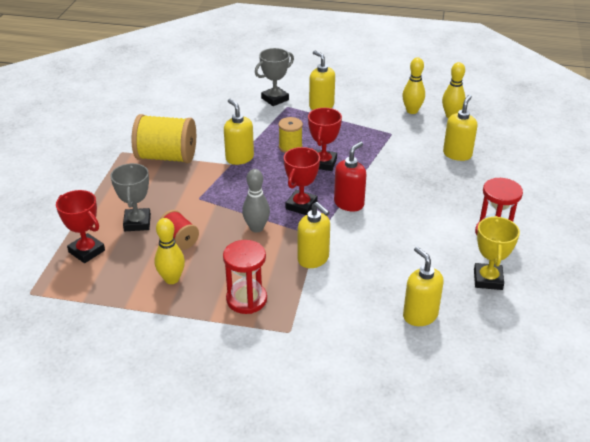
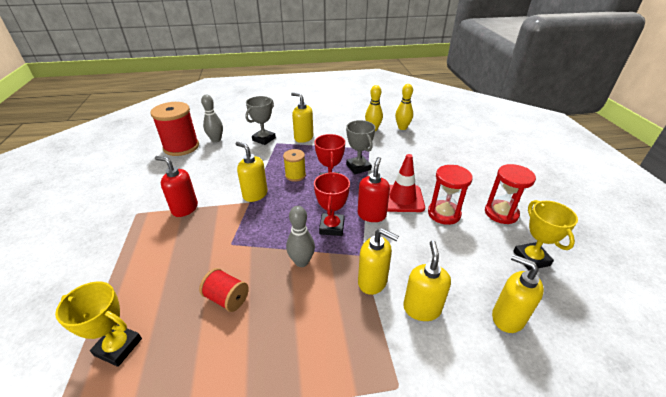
camera: 20 degrees left, 0 degrees up
(86, 251) = (118, 347): red trophy -> yellow trophy
(137, 223) = (173, 290): grey trophy -> grey trophy (358, 167)
(166, 157) = (184, 208): yellow spool -> red soap dispenser
(172, 279) = (235, 355): yellow bowling pin -> none
(182, 91) = (181, 147): none -> red spool
(221, 90) = (216, 140): none -> grey bowling pin
(246, 299) = (331, 356): red hourglass -> red hourglass (444, 214)
(393, 195) = (402, 198): none -> red traffic cone
(457, 154) = (426, 154): yellow soap dispenser -> yellow soap dispenser (421, 308)

